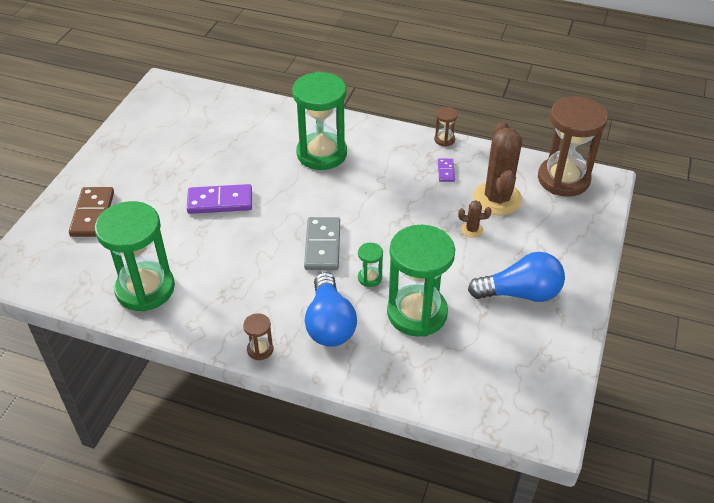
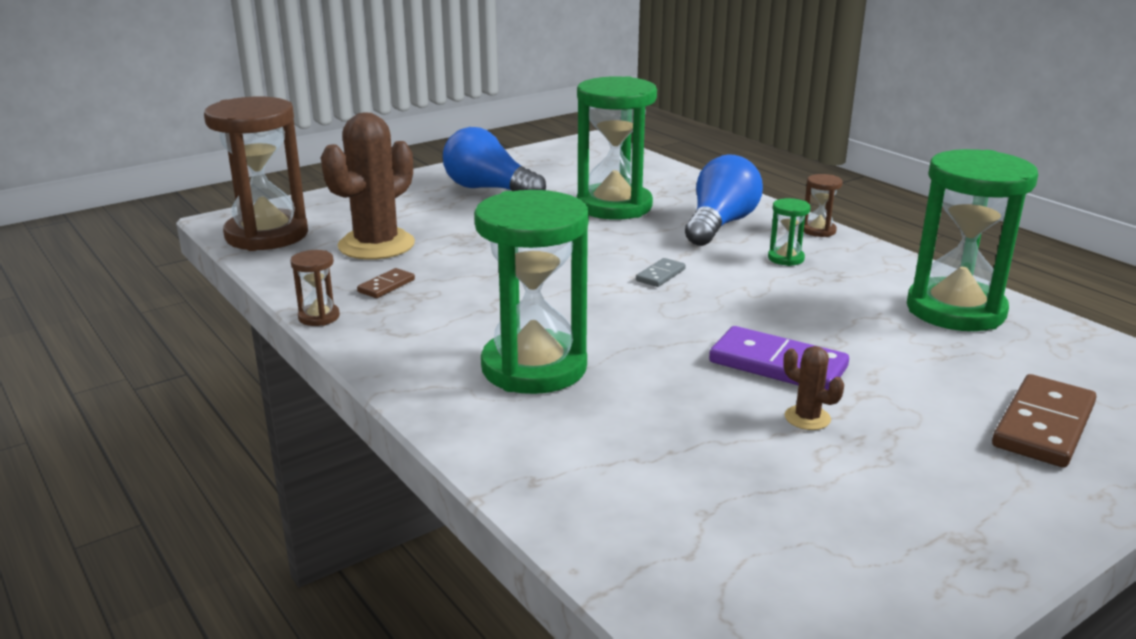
camera: 145 degrees left, 20 degrees down
(323, 246) = (660, 275): grey domino -> grey domino, size x0.51
(370, 278) = (633, 238): green hourglass -> green hourglass (786, 258)
(446, 171) = (386, 286): purple domino -> brown domino
(472, 230) = (455, 234): brown cactus -> brown cactus (807, 418)

